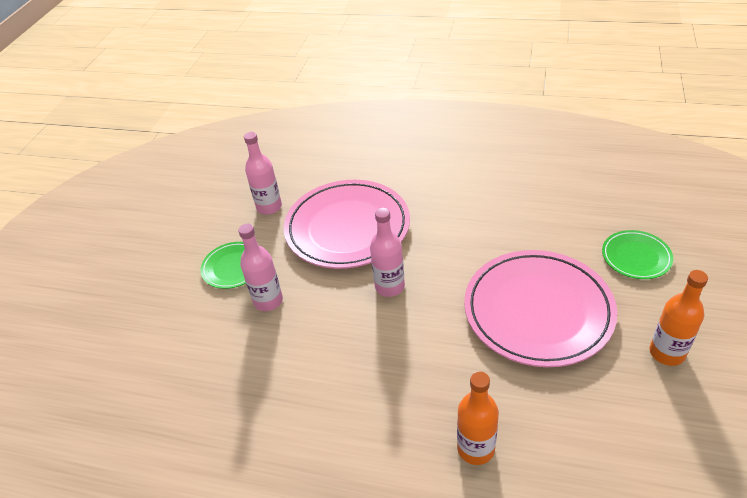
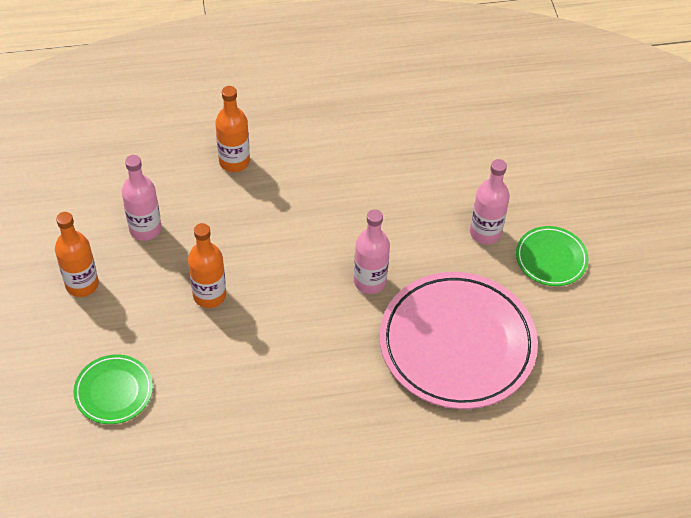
camera: 150 degrees right, 10 degrees up
(269, 207) = (572, 349): pink bottle -> pink bottle (145, 229)
(538, 311) = (209, 295): pink plate -> orange bottle

